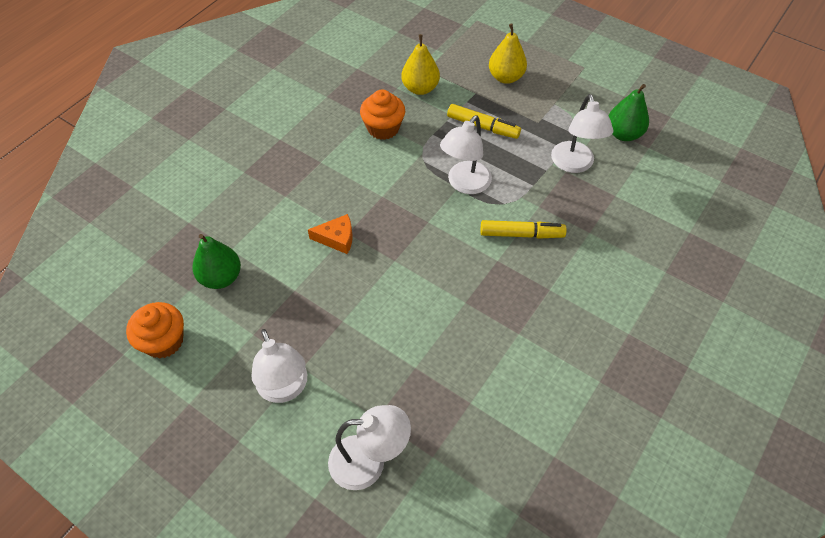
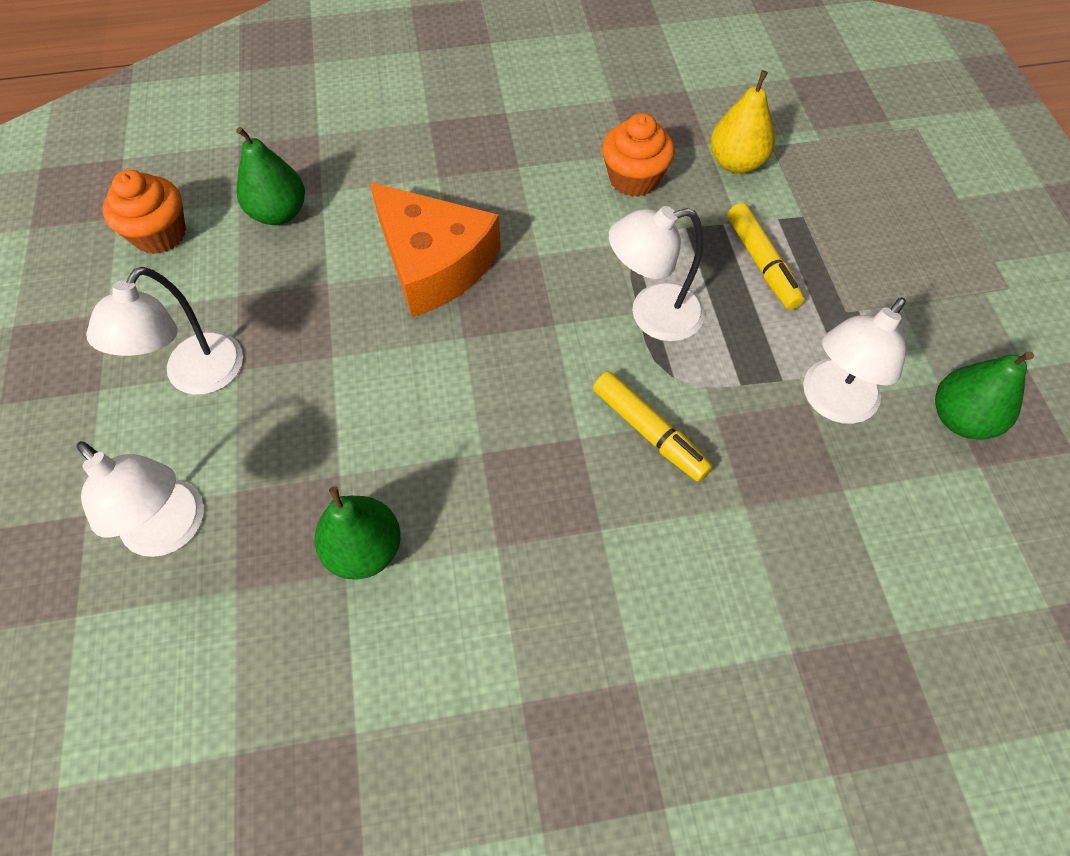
camera: 45 degrees right, 5 degrees up
(337, 238) = (434, 263): orange cheese -> orange cheese, size x2.08
(467, 386) = (365, 549): none -> green pear
(506, 77) = (870, 224): yellow pear -> none

